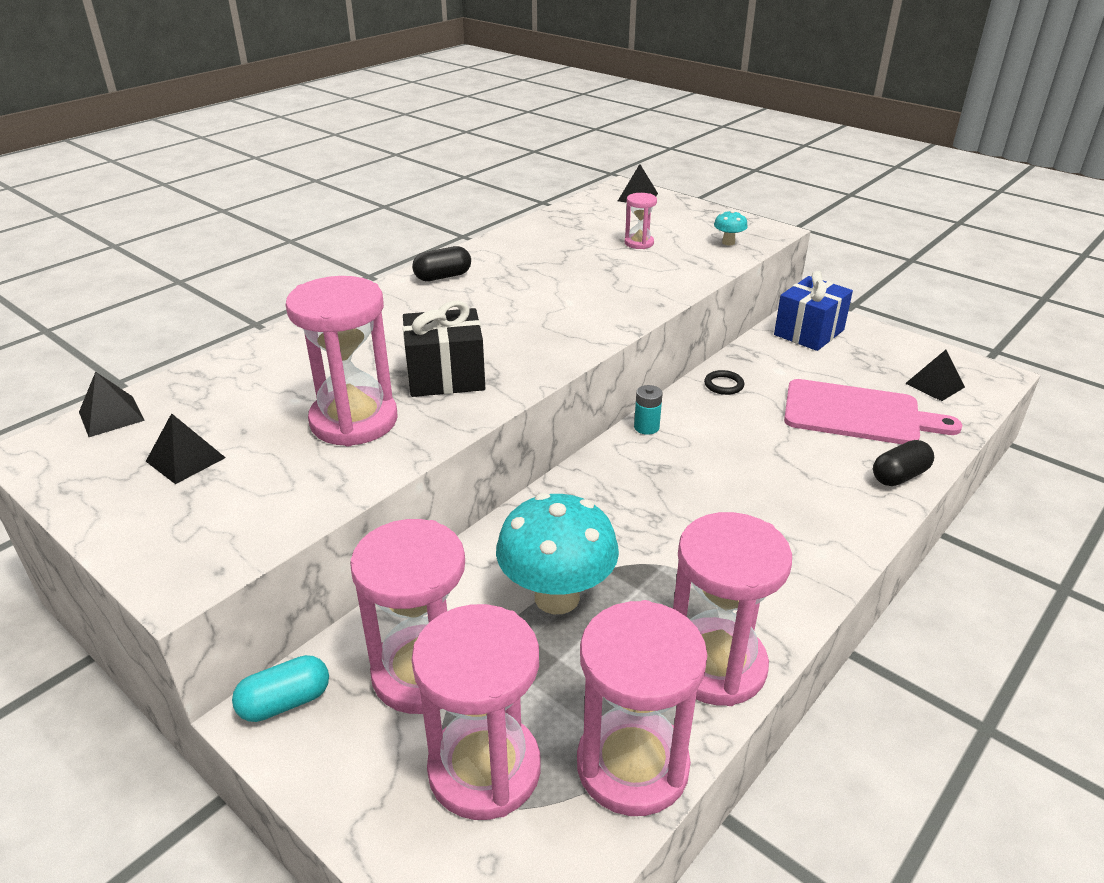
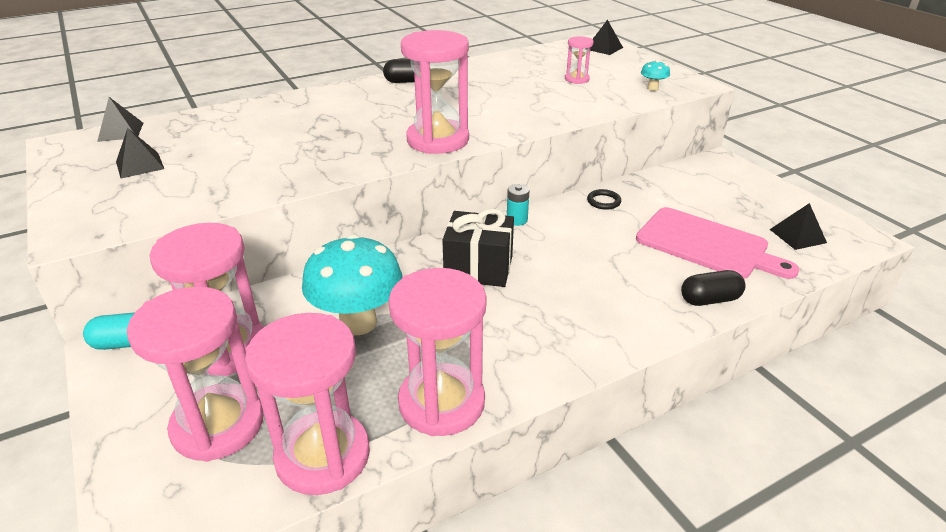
camera: 20 degrees right, 0 degrees up
(354, 421) = (264, 162): pink hourglass -> pink hourglass (438, 140)
(446, 377) = (351, 145): black gift -> black gift (478, 268)
(809, 332) = (708, 176): blue gift -> none

